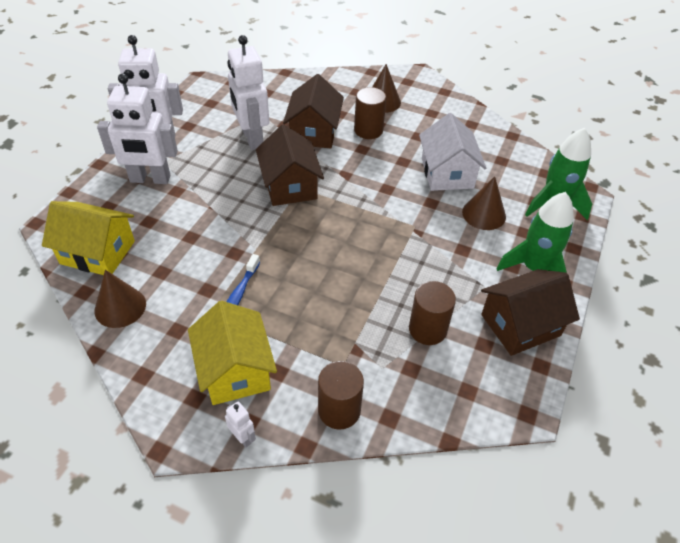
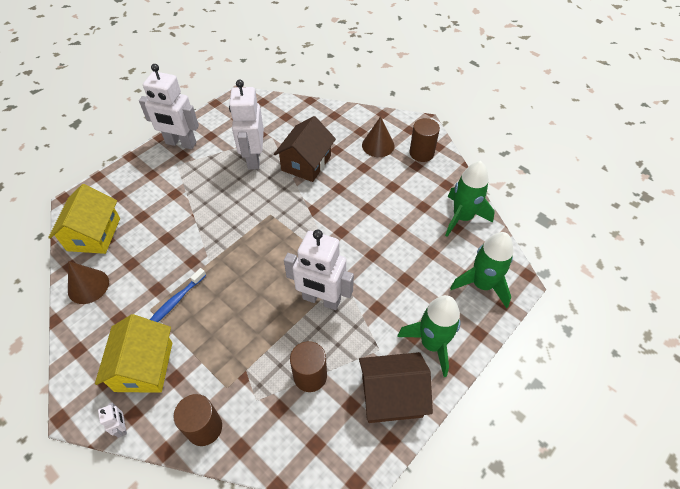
camera: 20 degrees right, 5 degrees up
(97, 252) = (94, 234): yellow house -> yellow house turned 60 degrees clockwise
(150, 179) = (160, 178): white robot -> white robot (321, 300)
(290, 186) = (263, 210): brown house -> none
(368, 130) = (352, 171): brown cylinder -> brown cylinder (421, 153)
(447, 173) = (400, 229): white house -> none
(484, 214) = (413, 278): brown cone -> none
(503, 150) = (462, 217): none -> green rocket

